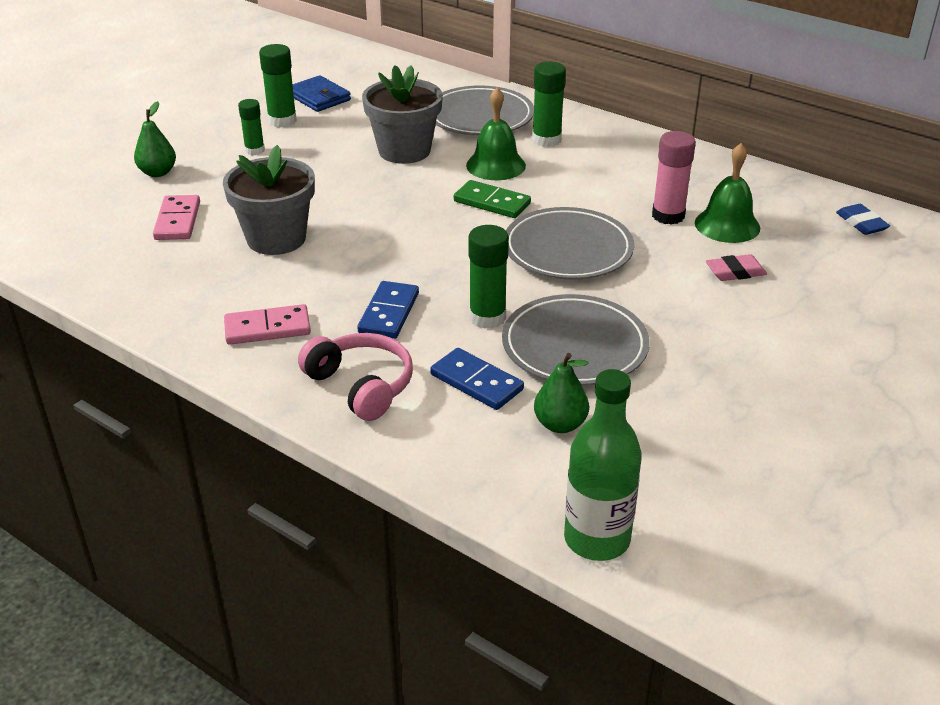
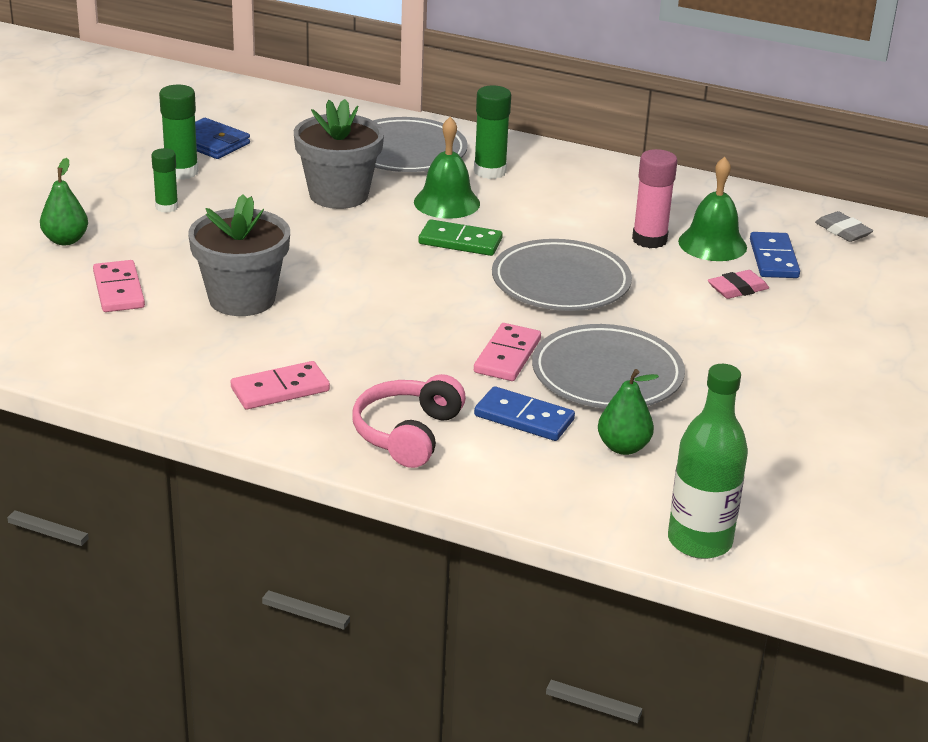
camera: 15 degrees left, 5 degrees down
(361, 386) = (407, 434): pink headphones -> pink headphones turned 105 degrees counterclockwise
(389, 313) = (403, 362): blue domino -> blue domino (774, 259)
(487, 317) = (507, 356): green glue stick -> pink domino
(861, 223) = (843, 231): blue eraser -> grey eraser

